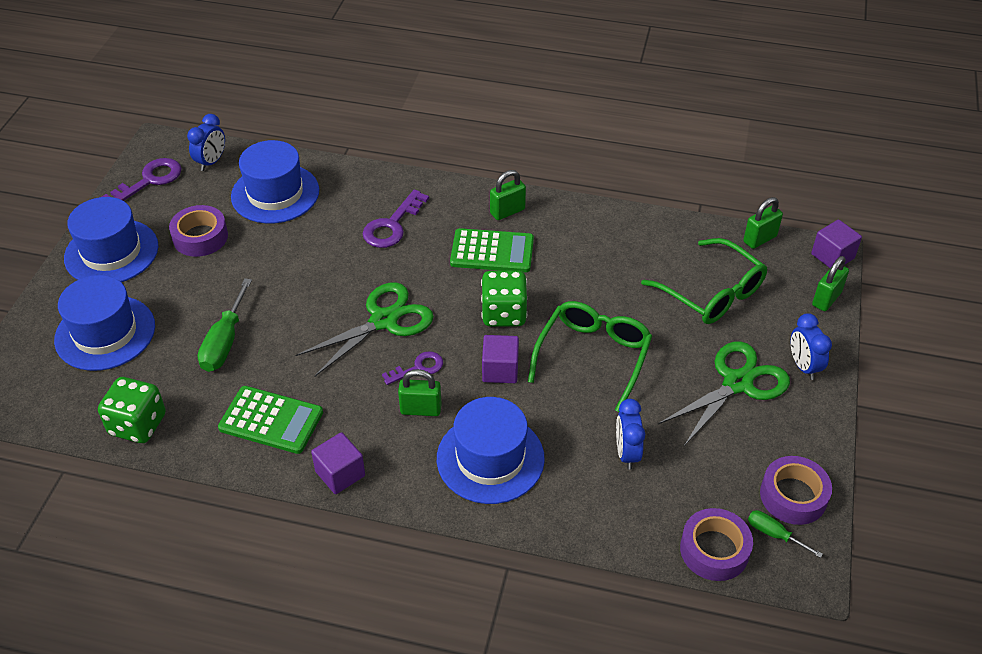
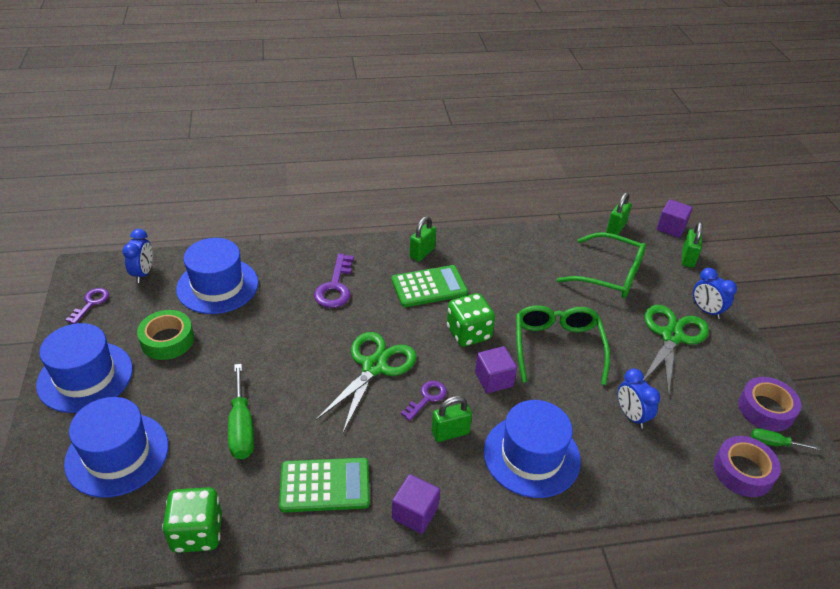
camera: 25 degrees left, 5 degrees down
(149, 181) = (91, 303): purple key -> purple key, size x0.64
(200, 237) = (167, 340): purple tape -> green tape

